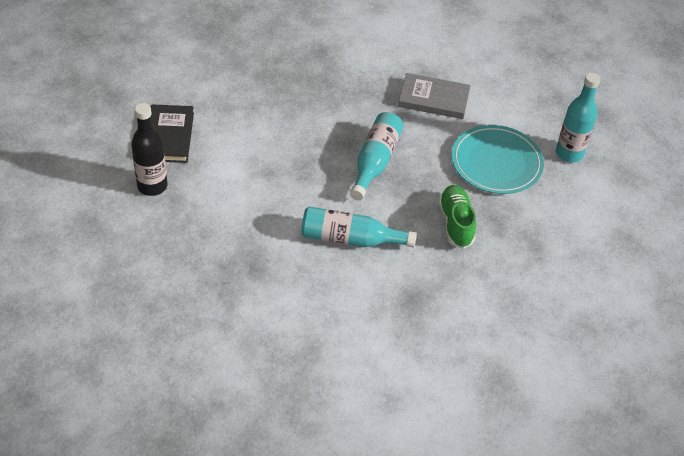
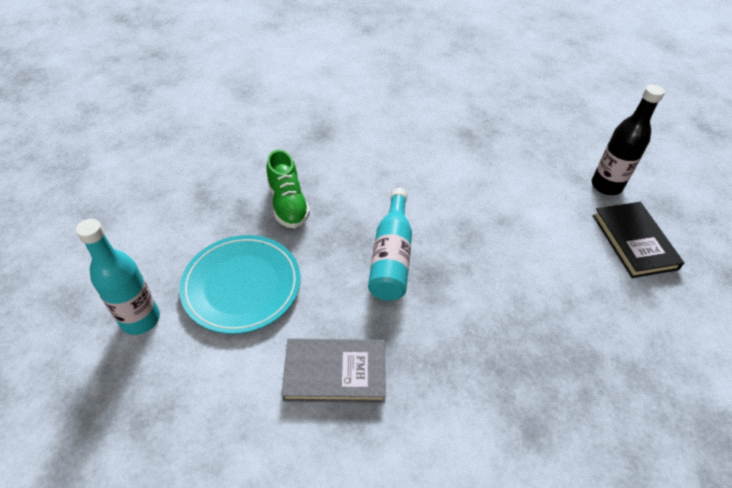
camera: 170 degrees right, 0 degrees up
(350, 239) = (391, 171): turquoise bottle -> none

